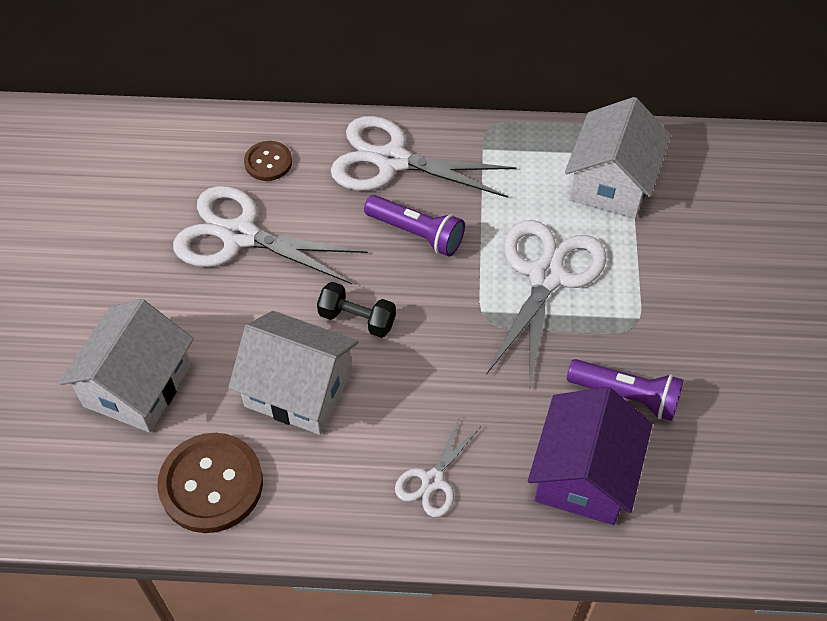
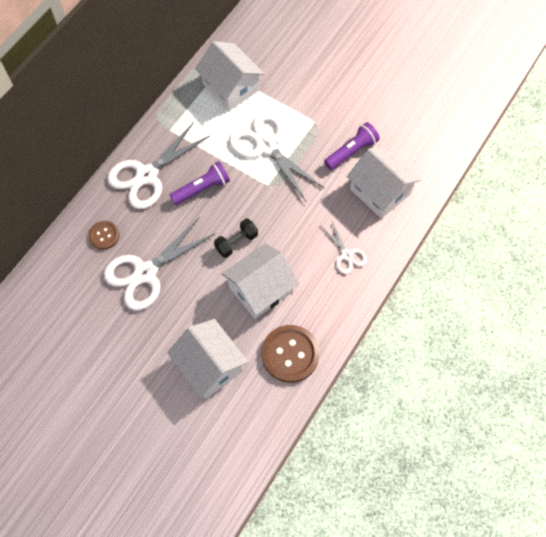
camera: 60 degrees left, 10 degrees up
(584, 474) = (380, 191): purple house -> white house

